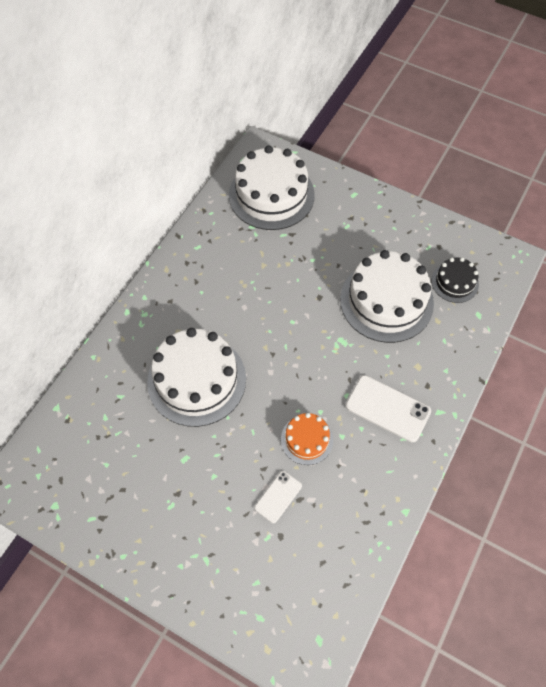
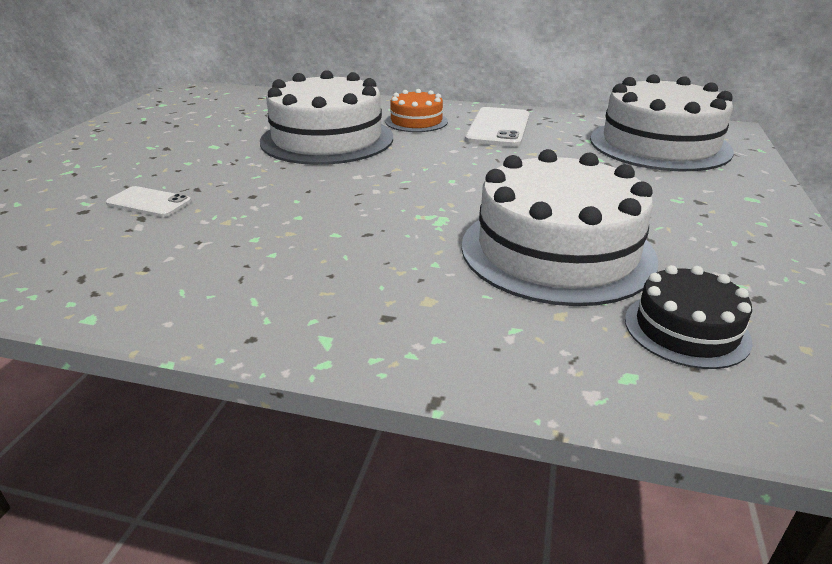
camera: 75 degrees right, 30 degrees down
(307, 439) = (246, 212): orange cake -> orange cake (416, 121)
(387, 408) = (319, 276): white phone -> white phone (498, 128)

